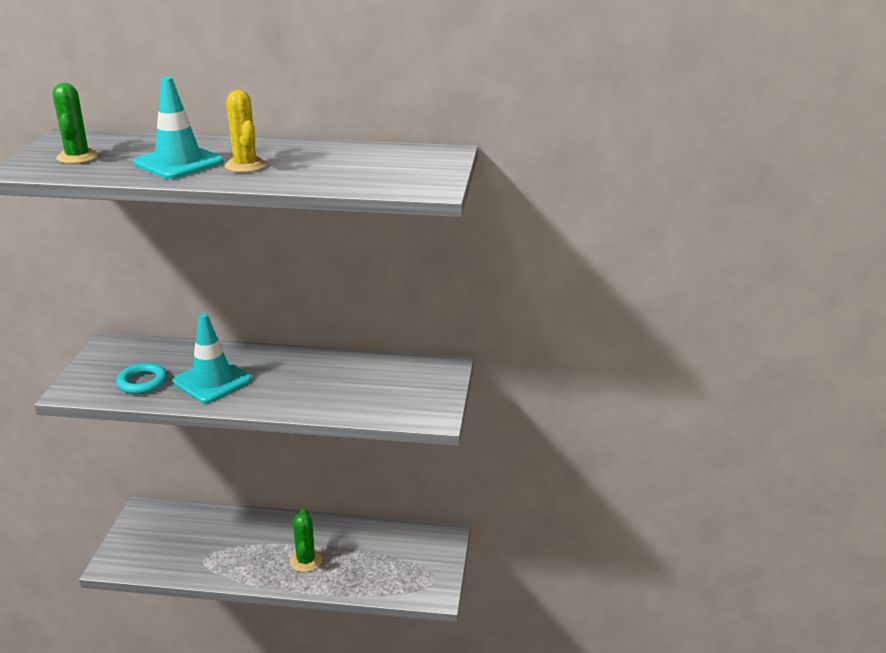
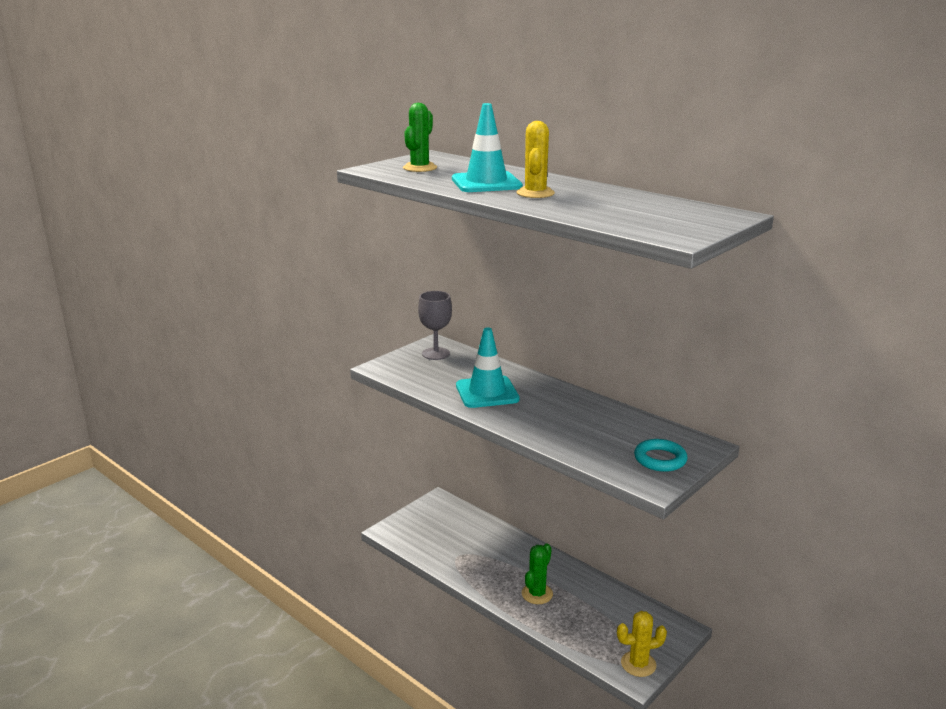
camera: 35 degrees right, 5 degrees down
(120, 356) = (436, 354): none -> grey goblet
(142, 382) = (435, 377): turquoise ring -> turquoise ring (660, 459)
(432, 582) = (638, 664): none -> yellow cactus

